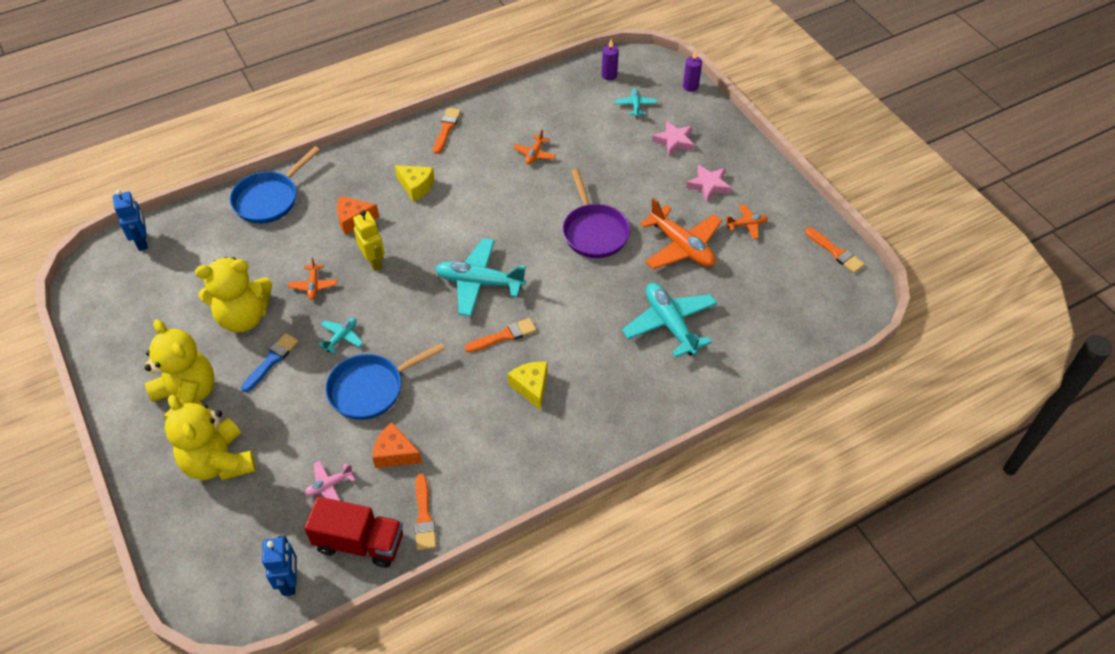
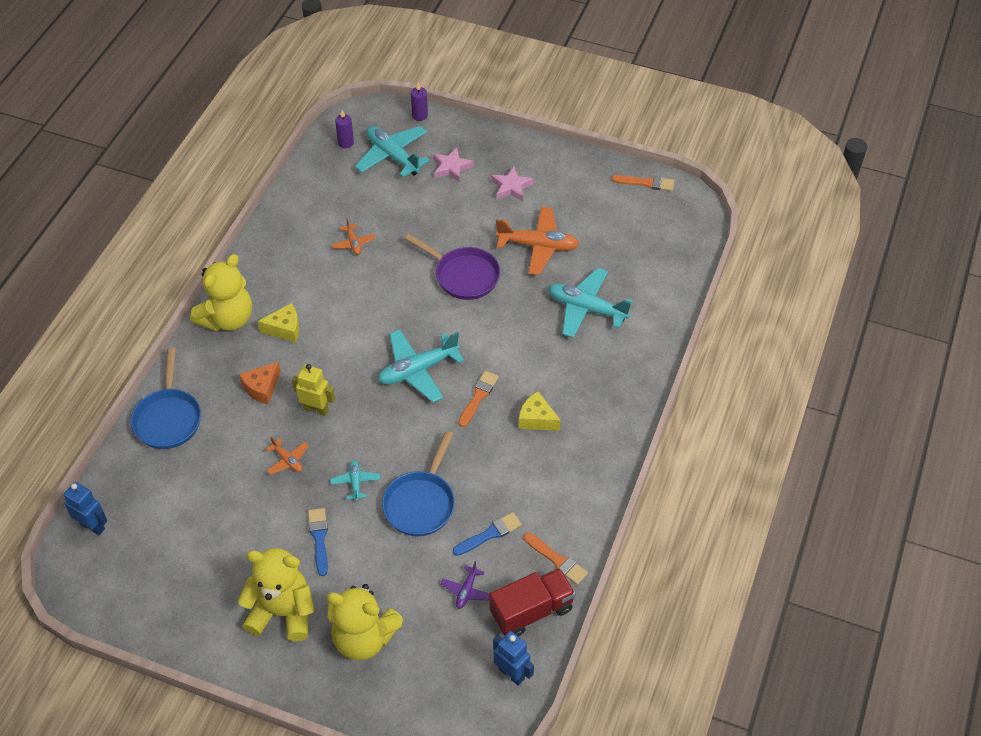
camera: 40 degrees left, 0 degrees up
(244, 317) = (257, 523): yellow teddy bear -> yellow teddy bear (227, 319)
(329, 485) = (466, 591): pink plane -> purple plane
(395, 453) = (490, 534): orange cheese -> blue brush
(446, 129) = (258, 266): orange brush -> none
(635, 105) = (392, 156): turquoise plane -> turquoise plane, size x2.03
(746, 225) = (567, 201): orange plane -> none

